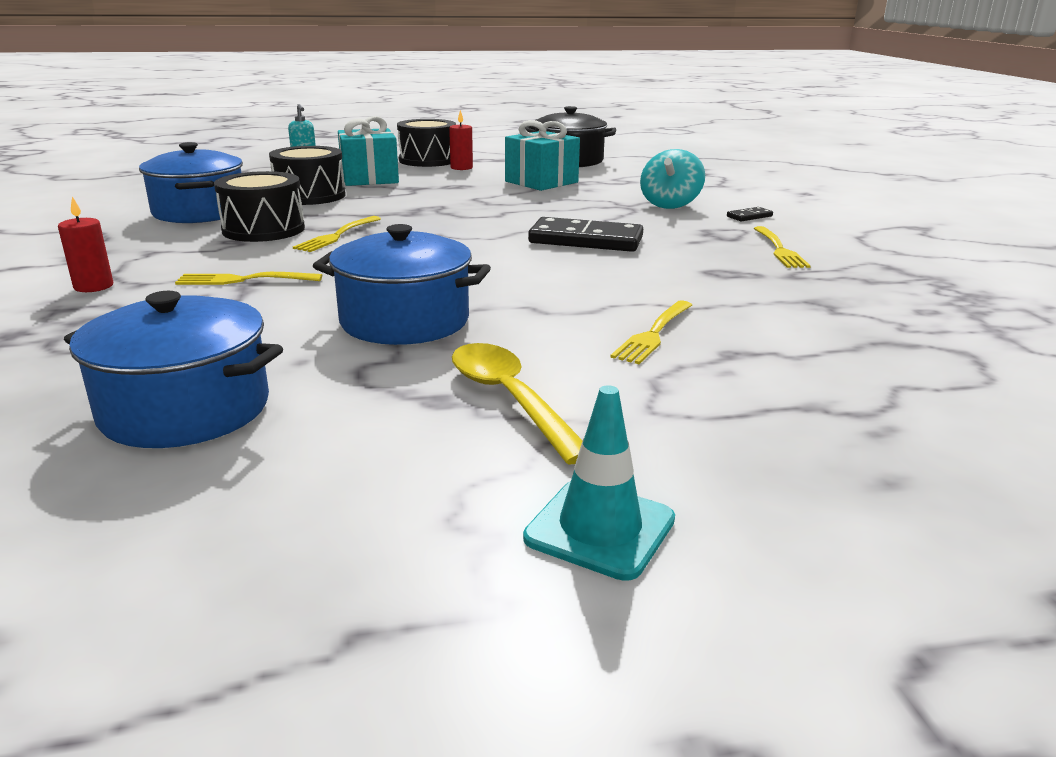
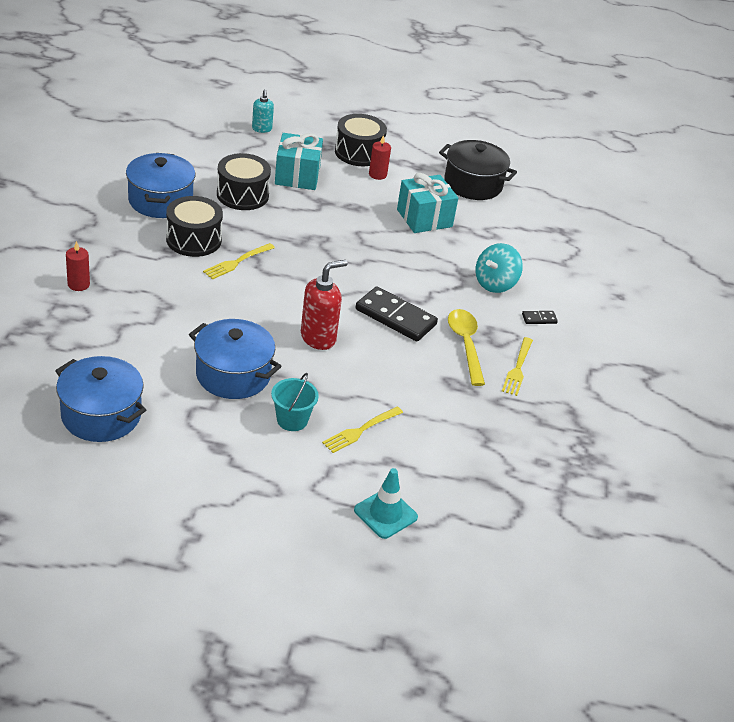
camera: 15 degrees right, 15 degrees up
(245, 280) = (162, 302): yellow fork -> none
(503, 270) = (318, 338): none -> red soap dispenser
(510, 400) = (250, 458): yellow spoon -> yellow spoon (465, 345)
(539, 345) = (292, 420): none -> turquoise bucket
(600, 529) = (239, 546): turquoise traffic cone -> turquoise traffic cone (385, 514)

